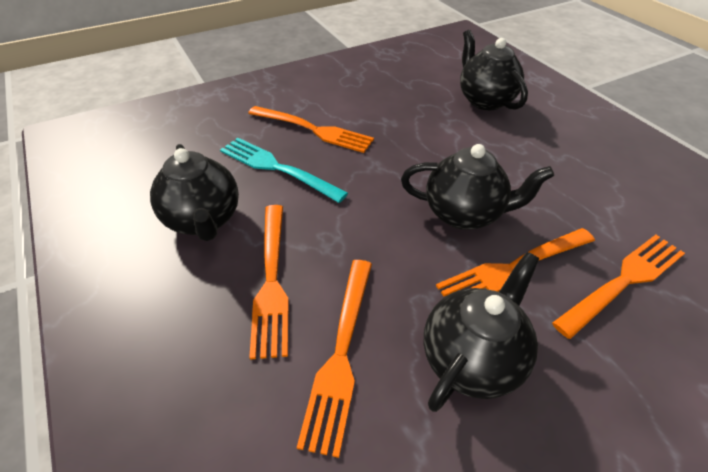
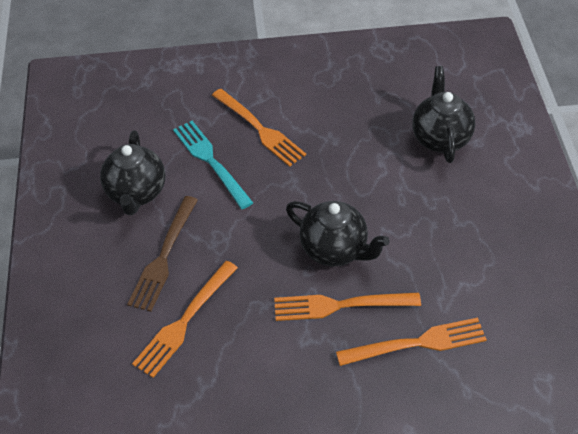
camera: 25 degrees right, 5 degrees up
(271, 280) = (164, 256): orange fork -> brown fork
(471, 359) = (265, 354): black teapot -> none

